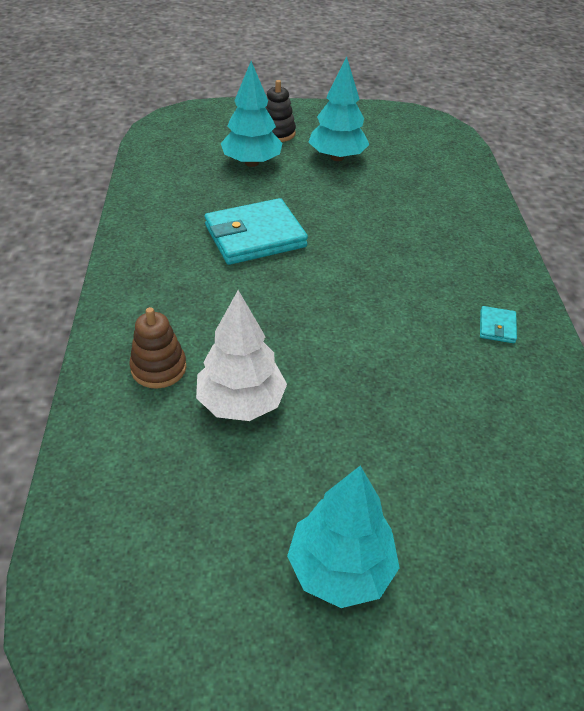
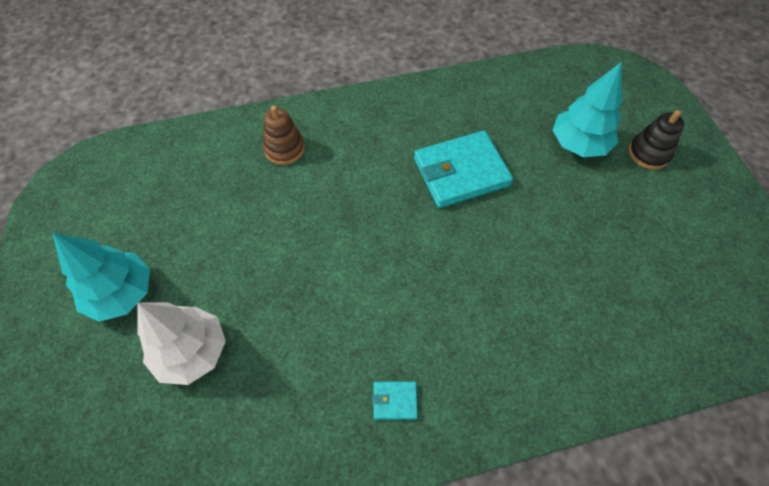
camera: 80 degrees right, 15 degrees up
(241, 403) = (259, 206): white tree -> white tree (192, 352)
(255, 236) = (461, 172): turquoise wallet -> turquoise wallet turned 75 degrees counterclockwise
(337, 157) = (632, 215): turquoise tree -> none

